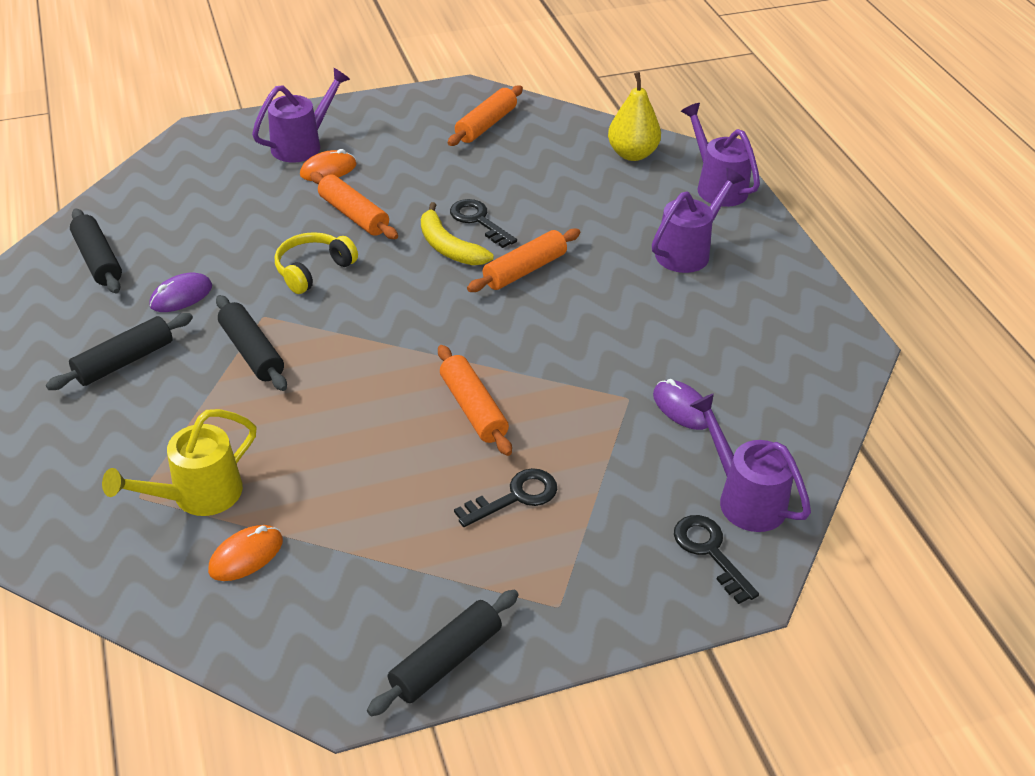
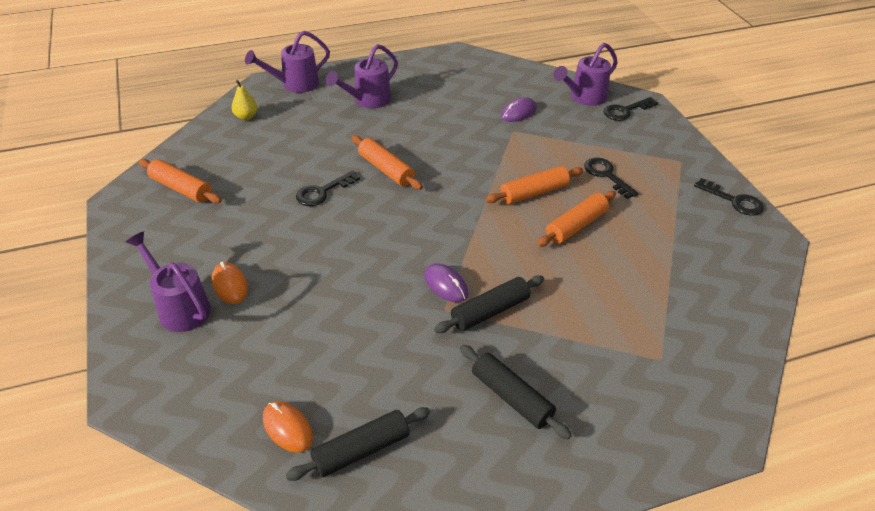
camera: 90 degrees left, 0 degrees up
(181, 296) = (419, 370): purple mouse -> purple mouse (446, 285)
(197, 496) = (650, 324): yellow watering can -> none
(246, 555) = (693, 291): orange mouse -> orange mouse (287, 428)
(313, 270) = (383, 283): yellow headphones -> none
(353, 215) = (305, 263): orange rolling pin -> orange rolling pin (576, 226)
(446, 660) = (734, 201): black rolling pin -> black key
(448, 247) = (356, 207): yellow banana -> none
(632, 154) = (246, 117): yellow pear -> yellow pear, size x0.62
(688, 251) = (367, 100): purple watering can -> purple watering can turned 90 degrees counterclockwise

